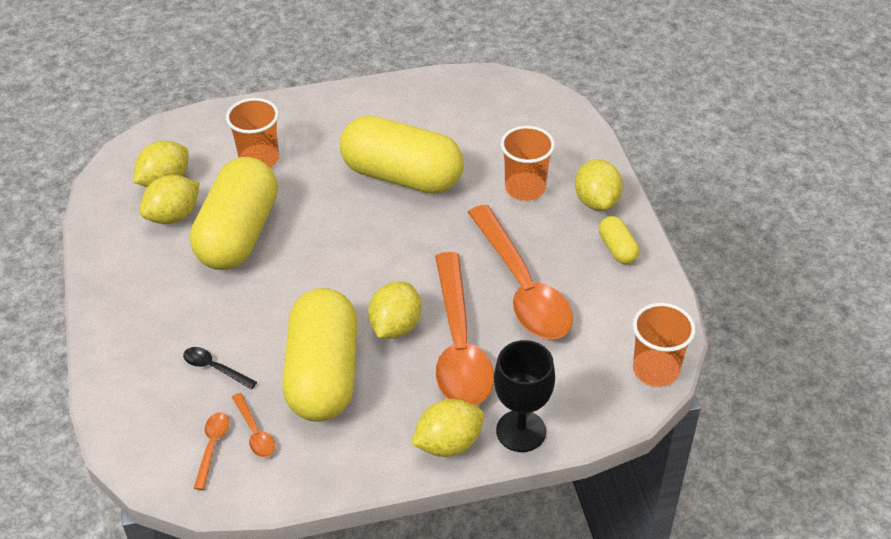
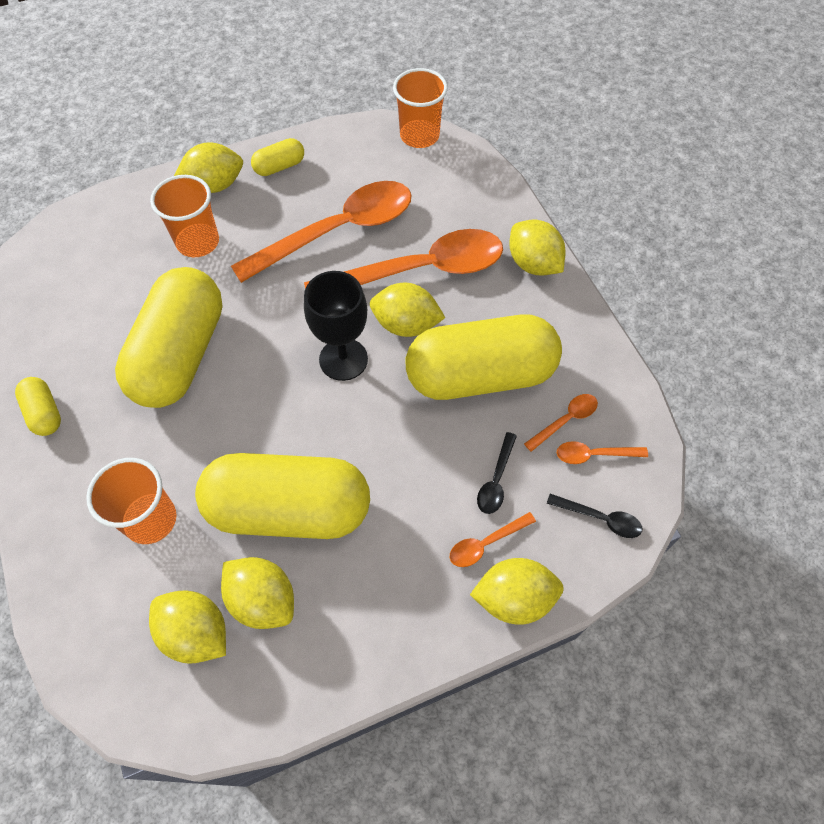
camera: 100 degrees left, 15 degrees up
(110, 362) = (514, 598): none -> yellow lemon
(151, 436) = (600, 518): none -> black spoon
(162, 352) = (486, 543): none -> orange spoon
(368, 104) = (44, 413): none -> yellow capsule
(521, 431) = (506, 216): black goblet -> black goblet (343, 359)

